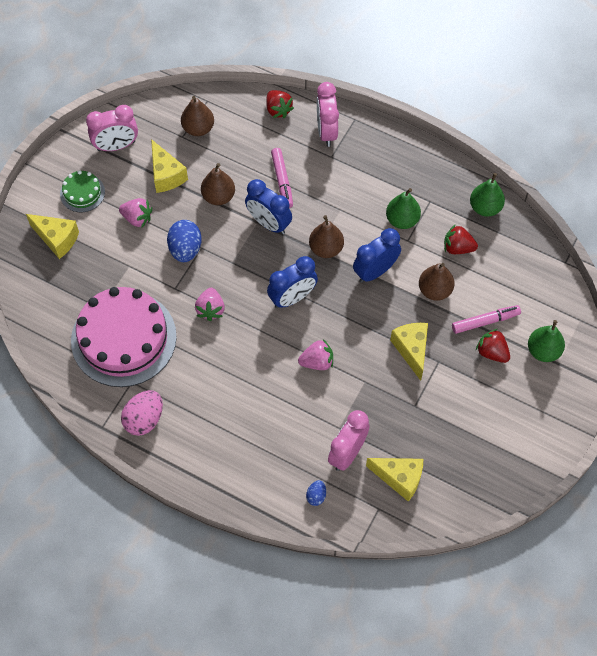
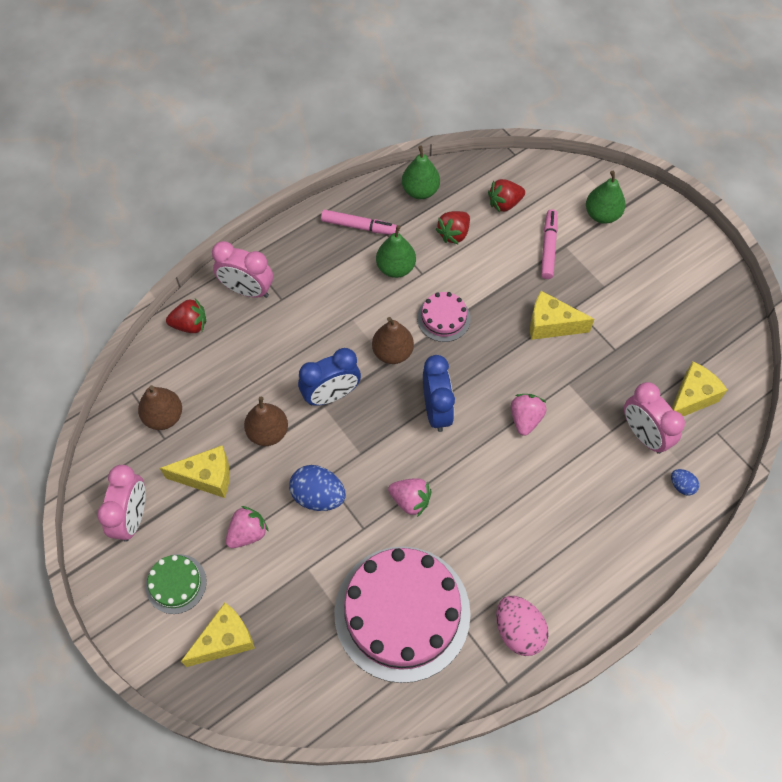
camera: 65 degrees left, 0 degrees up
(282, 180) = (284, 359): pink marker -> pink marker (359, 226)
(375, 271) = (443, 318): blue clock -> pink cake
(435, 290) = (492, 275): brown pear -> none
(492, 352) = (585, 257): red strawberry -> red strawberry (504, 203)

